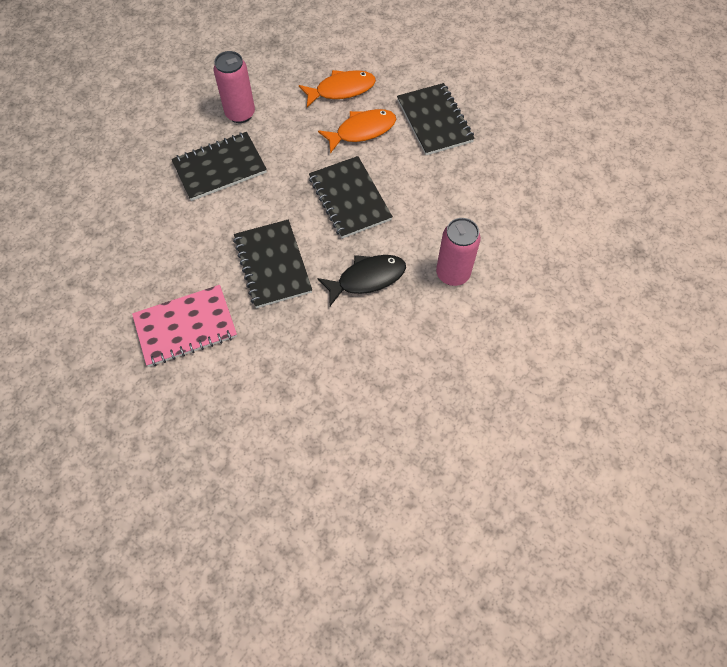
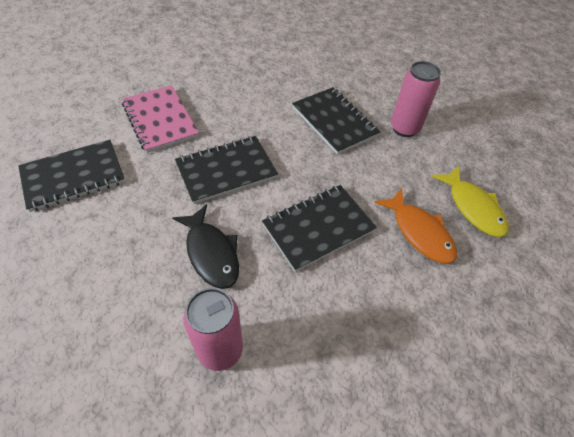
camera: 80 degrees right, 10 degrees down
(341, 90) = (473, 207): orange fish -> yellow fish
(434, 121) = (466, 314): black notebook -> black notebook (73, 176)

